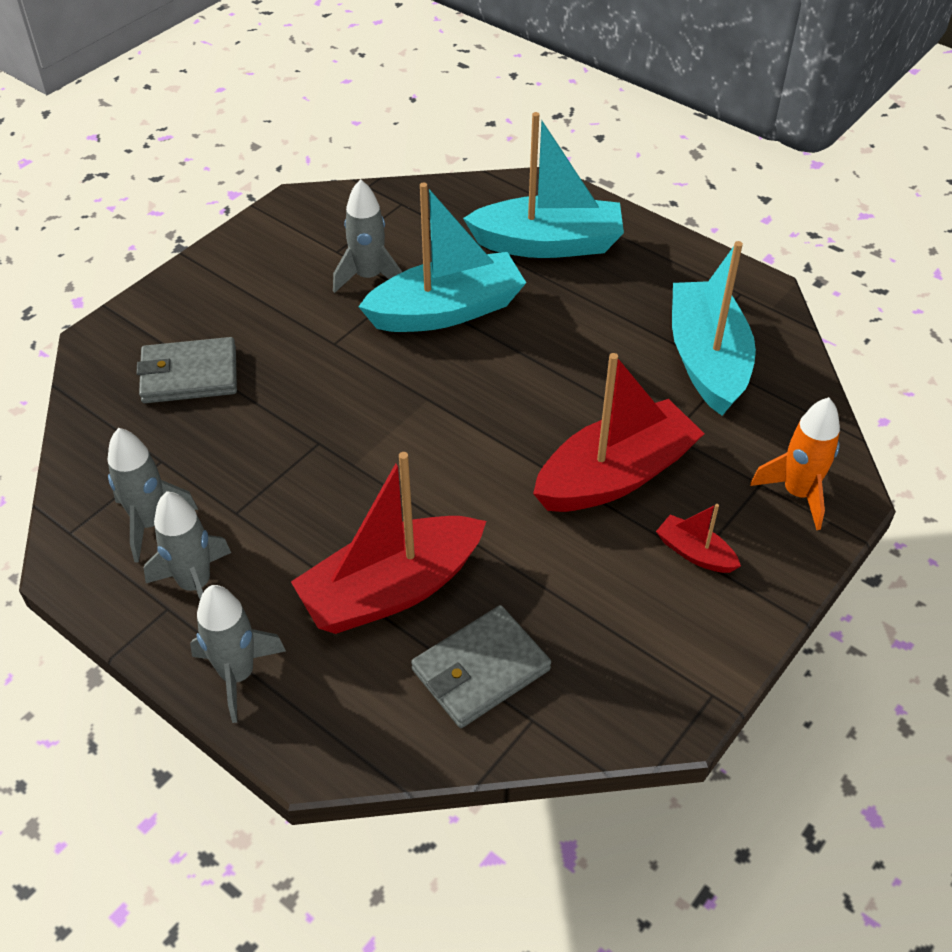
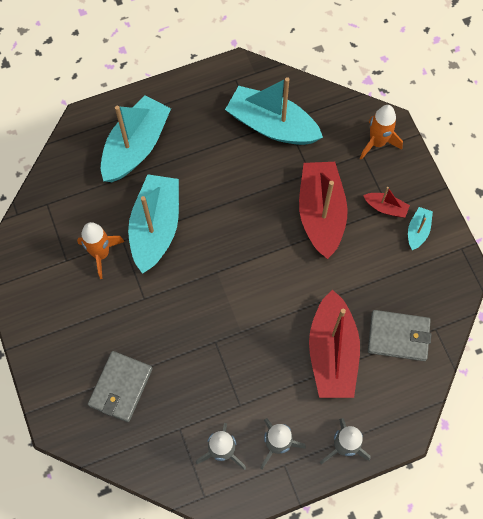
camera: 60 degrees left, 20 degrees up
(369, 277) = (101, 254): grey rocket -> orange rocket
(480, 669) = (398, 336): grey wallet -> grey wallet turned 75 degrees counterclockwise
(691, 615) = (418, 231): none -> turquoise boat
(695, 553) = (385, 208): red boat -> red boat turned 135 degrees counterclockwise

